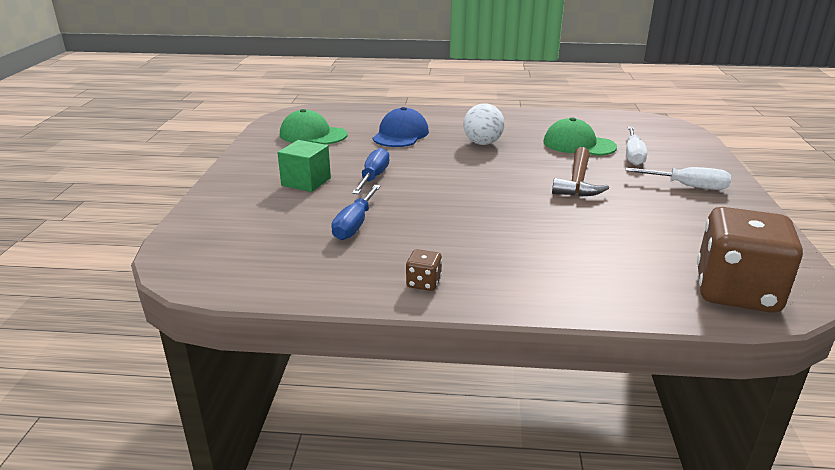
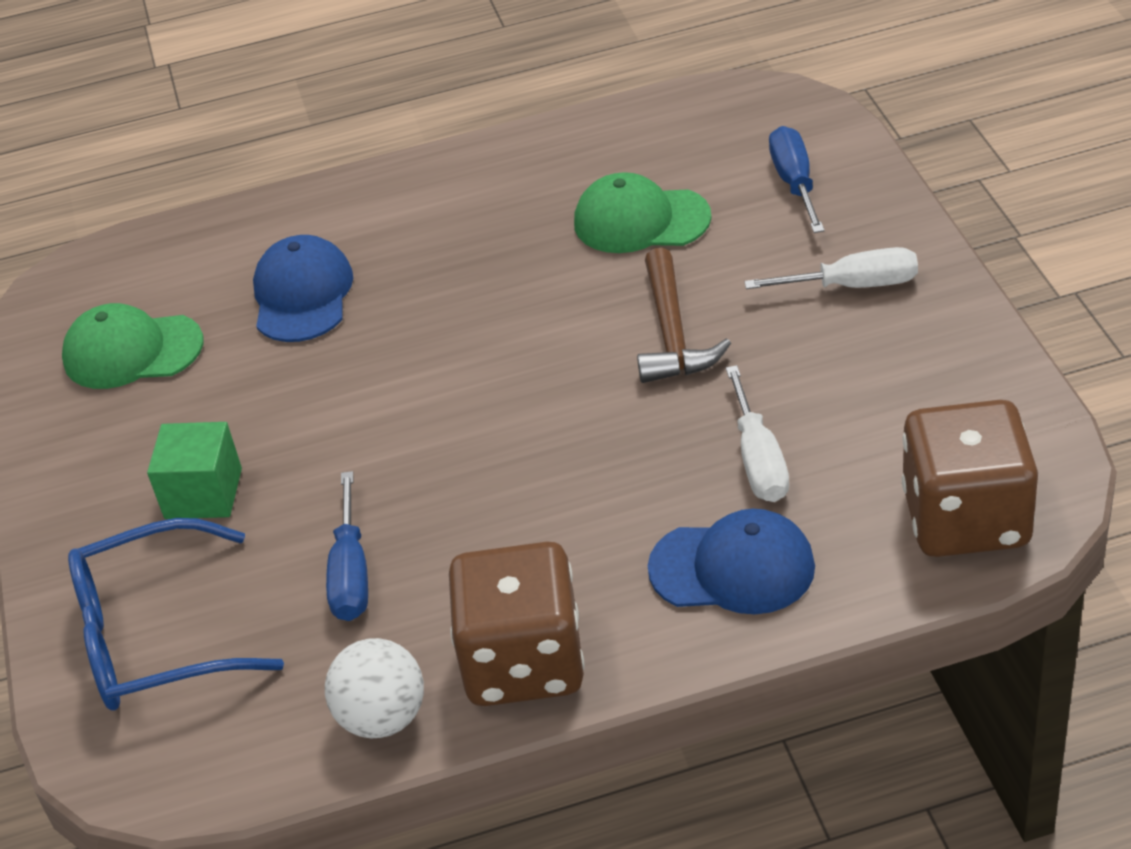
camera: 15 degrees left, 15 degrees up
(240, 223) = (154, 637): none -> blue glasses
(373, 177) = (317, 440): blue screwdriver -> blue screwdriver (795, 183)
(423, 283) = (523, 662): brown dice -> brown dice, size x2.44
(482, 143) = (467, 272): white ball -> white ball (382, 717)
(572, 276) = (732, 568): none -> blue cap
(633, 155) = (744, 224): white screwdriver -> white screwdriver (758, 459)

